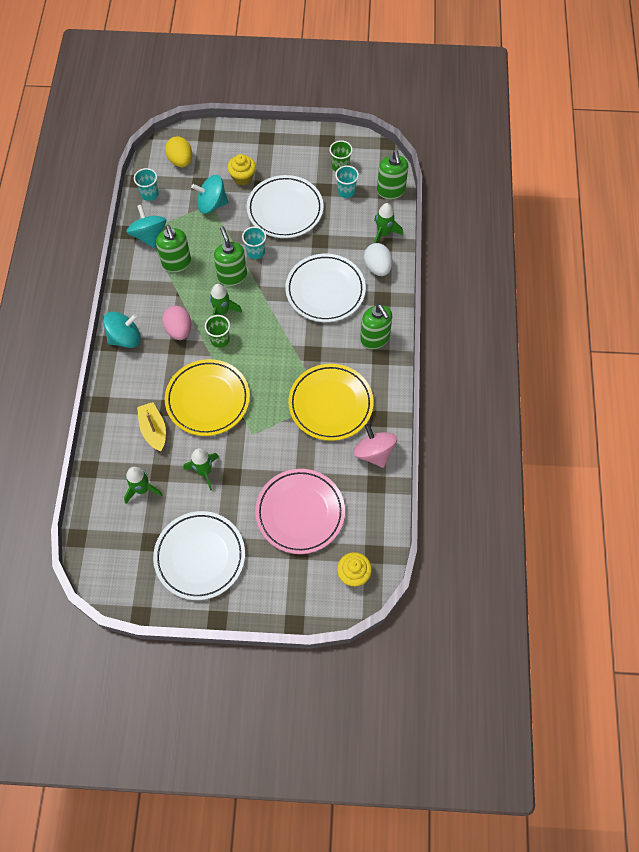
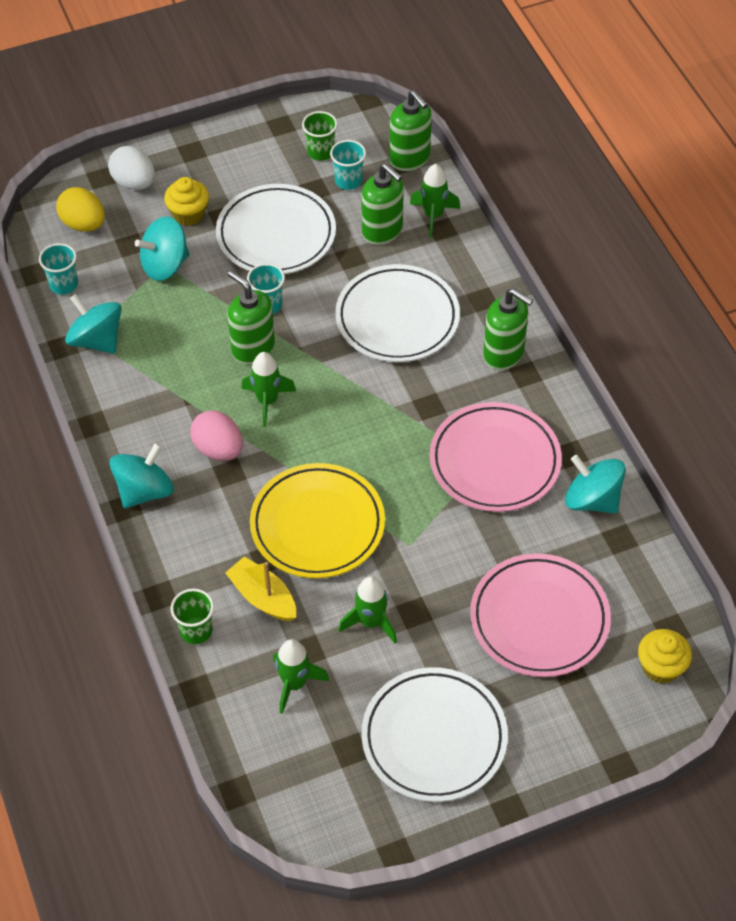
camera: 25 degrees left, 10 degrees down
(176, 263) = (160, 361): green soap dispenser -> green soap dispenser (382, 231)
(220, 340) = (286, 439): green cup -> green cup (196, 631)
(330, 404) = (495, 461): yellow plate -> pink plate
(374, 453) = (592, 500): pink spinning top -> turquoise spinning top
(377, 267) = (451, 262): white egg -> white egg (134, 183)

